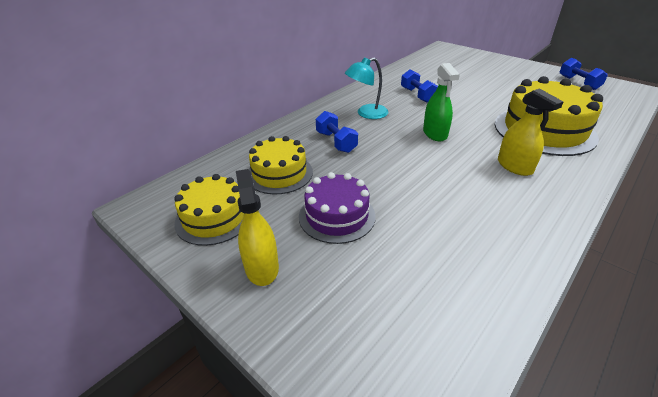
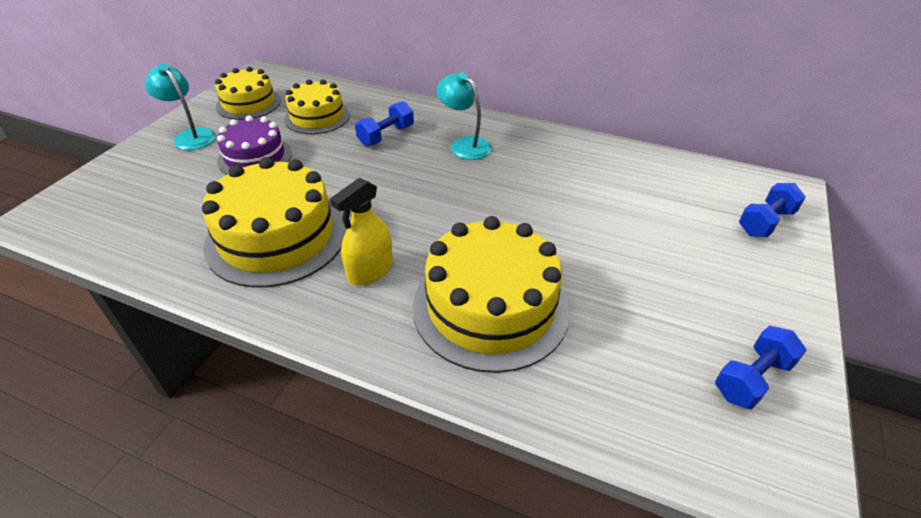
camera: 70 degrees right, 5 degrees up
(261, 267) = (190, 136): yellow spray bottle -> turquoise lamp
(417, 95) = (545, 177): blue dumbbell -> blue dumbbell (765, 222)
(435, 133) = (434, 201): green spray bottle -> none
(473, 207) = (277, 237): none -> yellow cake

